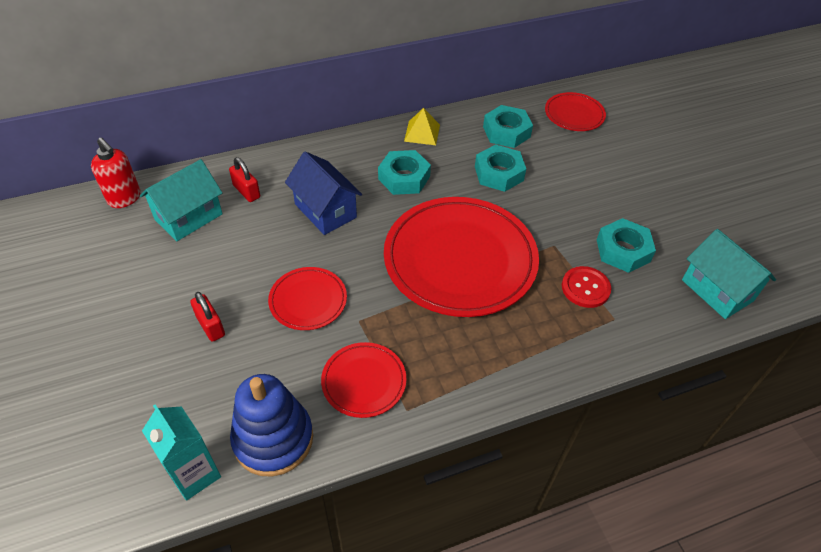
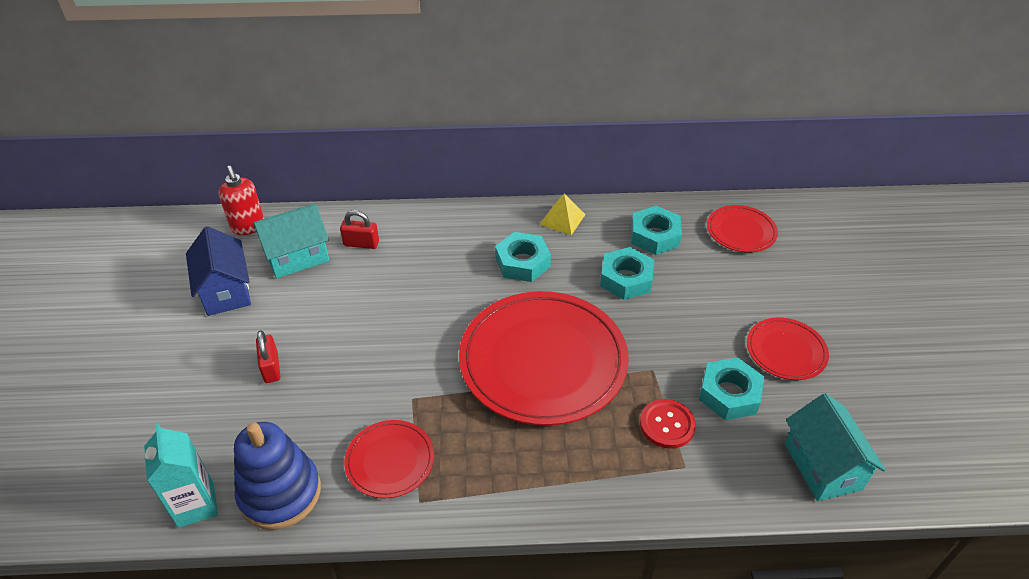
camera: 20 degrees right, 5 degrees down
(246, 191) = (361, 243): red padlock -> red padlock turned 60 degrees counterclockwise
(308, 300) = (372, 366): red plate -> red plate (786, 351)
(325, 211) = (428, 279): blue house -> blue house (226, 291)

